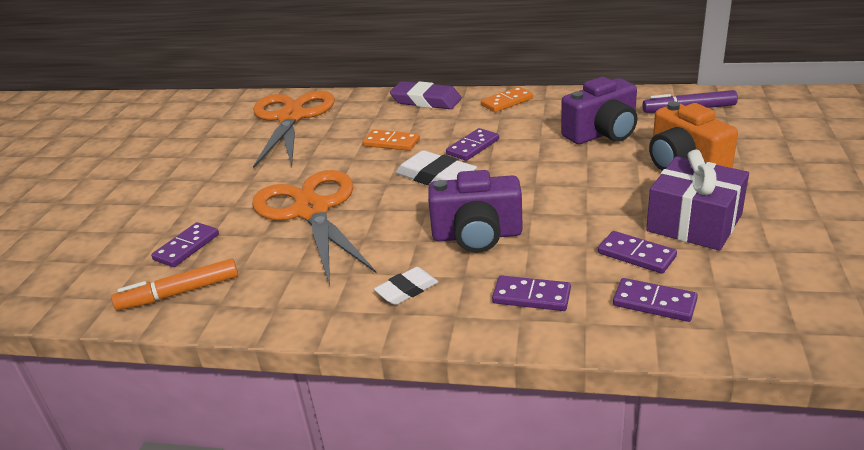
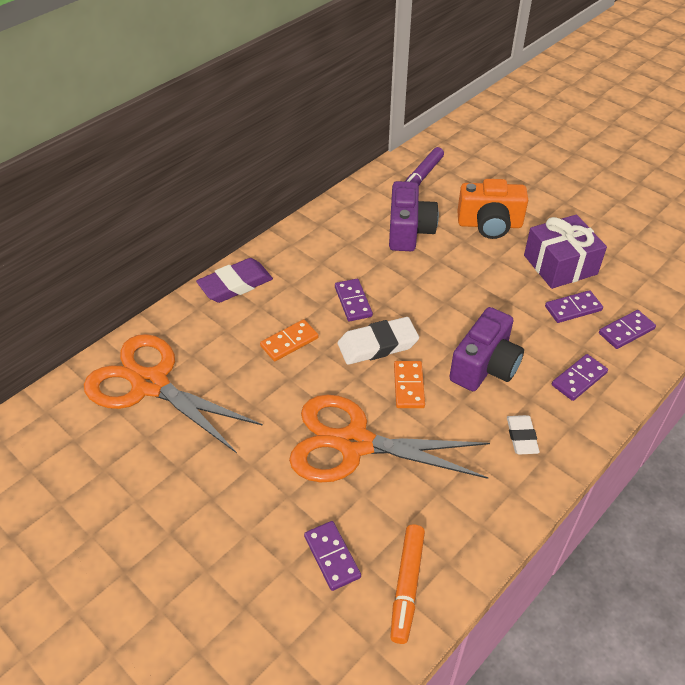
camera: 60 degrees left, 15 degrees up
(507, 102) = (299, 244): orange domino -> orange domino (409, 386)

